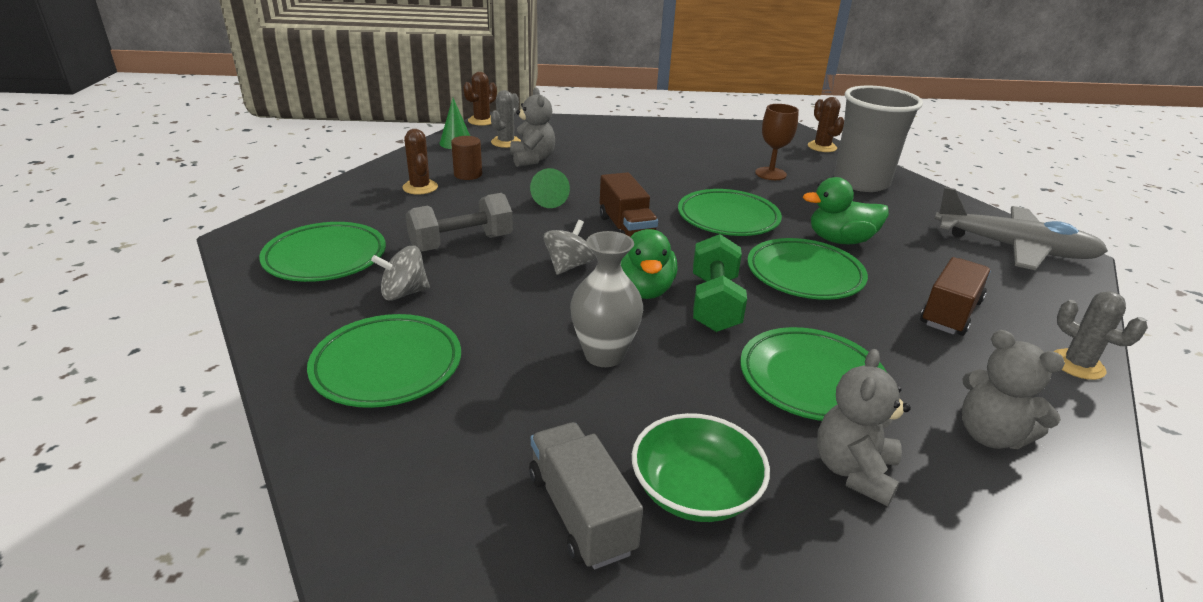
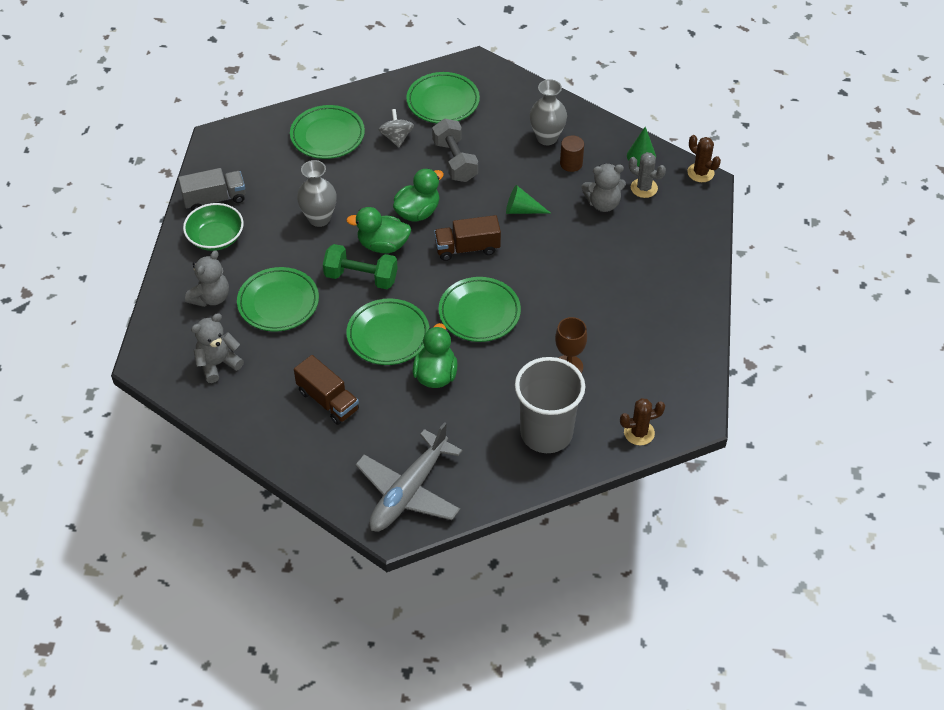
camera: 100 degrees right, 20 degrees up
(420, 187) = (547, 138): brown cactus -> grey vase
(569, 266) = (417, 212): grey spinning top -> green duck
(853, 471) = (211, 297): grey teddy bear -> grey teddy bear turned 90 degrees clockwise
(1077, 365) = (261, 441): grey cactus -> none

